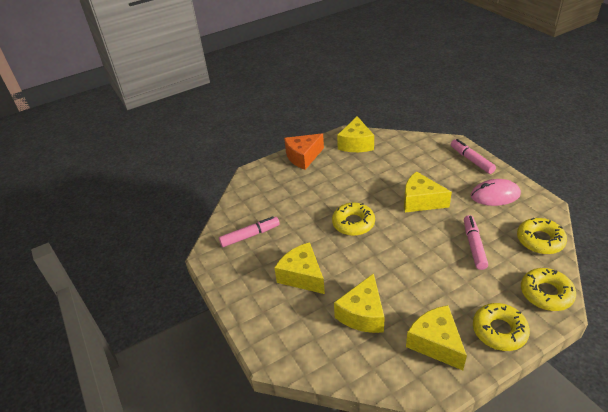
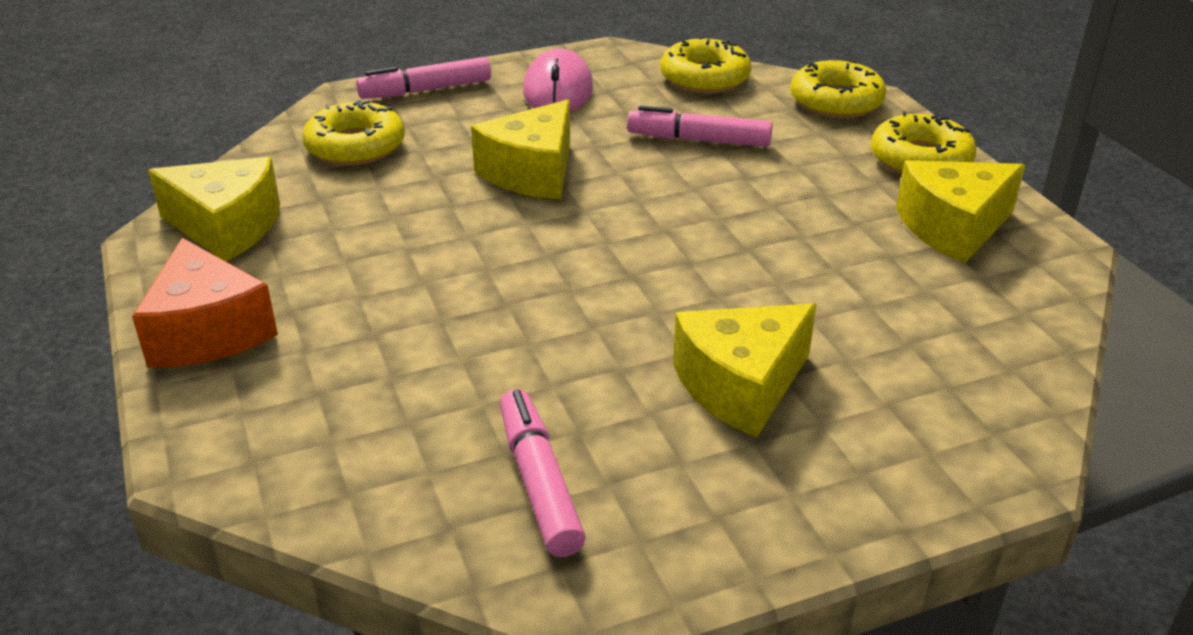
camera: 85 degrees left, 5 degrees down
(353, 223) = (568, 277): yellow donut -> yellow donut (355, 146)
(363, 314) = (876, 304): yellow cheese -> none

